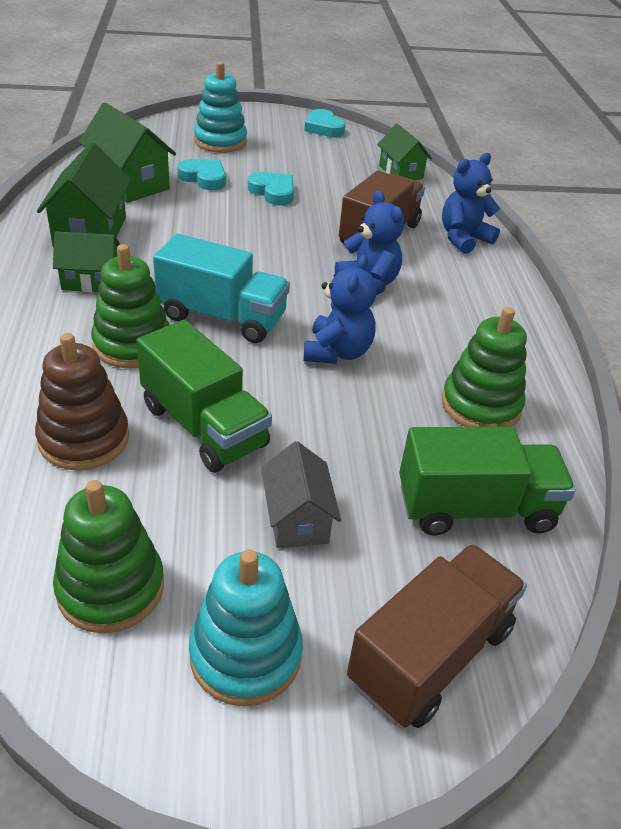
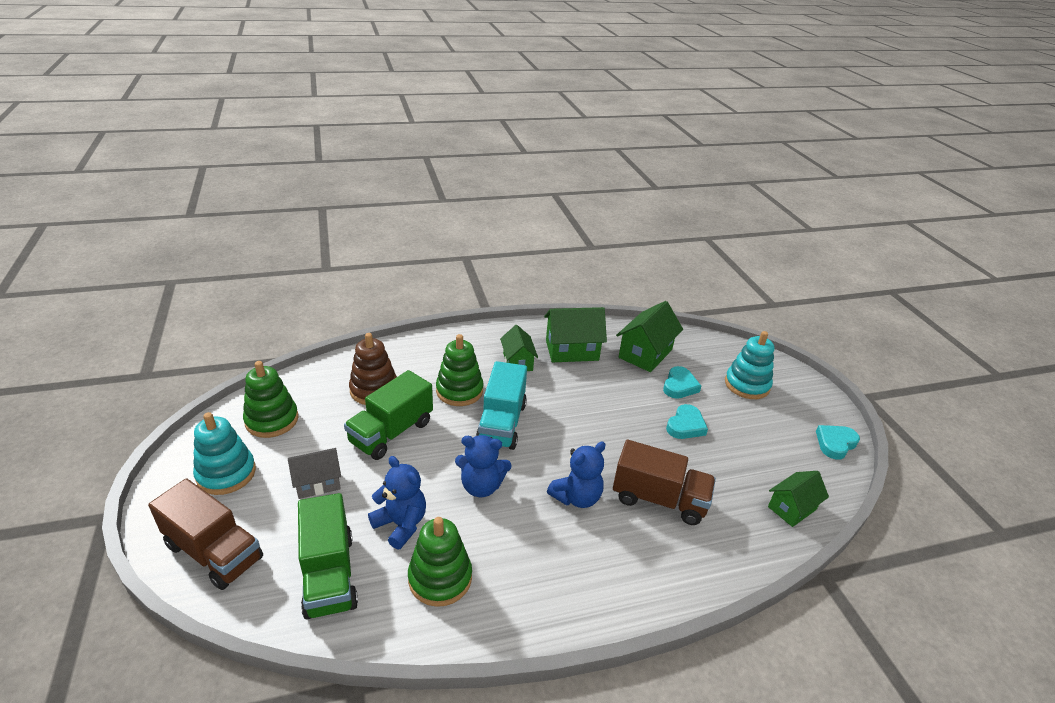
camera: 80 degrees right, 5 degrees down
(463, 238) = (692, 564): blue teddy bear -> blue teddy bear (401, 524)

